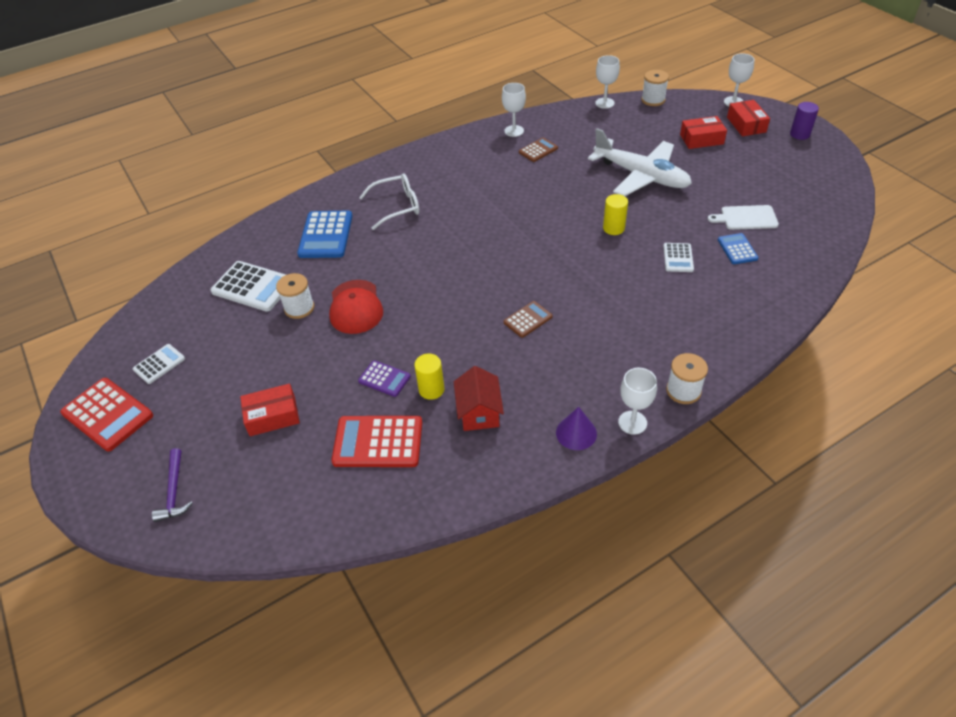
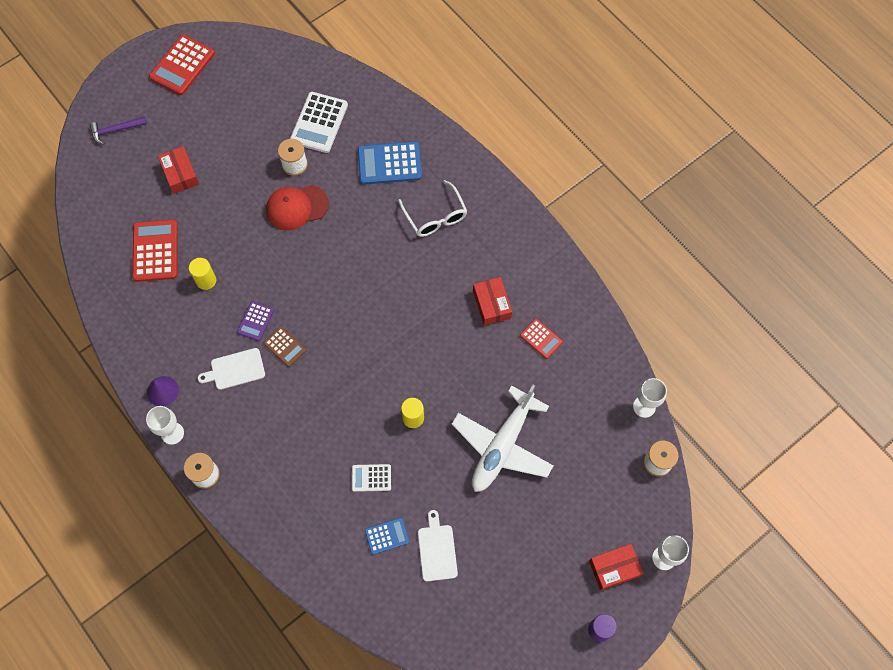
camera: 80 degrees right, 20 degrees up
(159, 364) = (231, 82): white calculator -> none
(384, 379) = (217, 244): purple calculator -> purple calculator (255, 321)
(479, 412) = (183, 318): red house -> none
(514, 131) = (576, 311): white goblet -> none
(538, 150) = (541, 339): brown calculator -> red calculator
(552, 362) = (235, 369): none -> white cutting board
(701, 139) = (578, 514): red box -> red box (491, 304)

